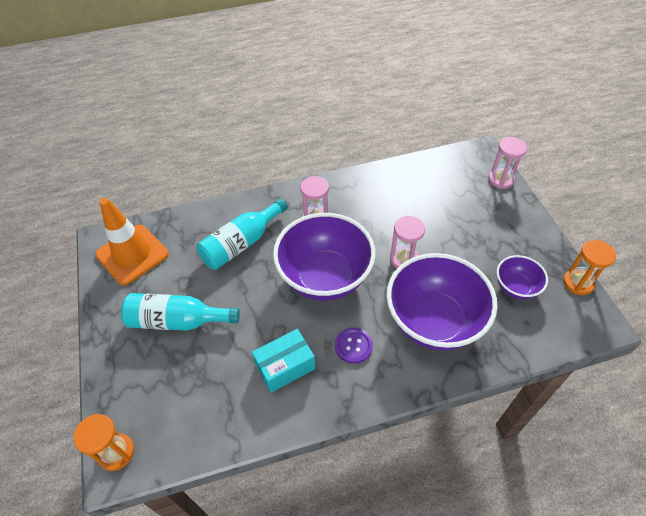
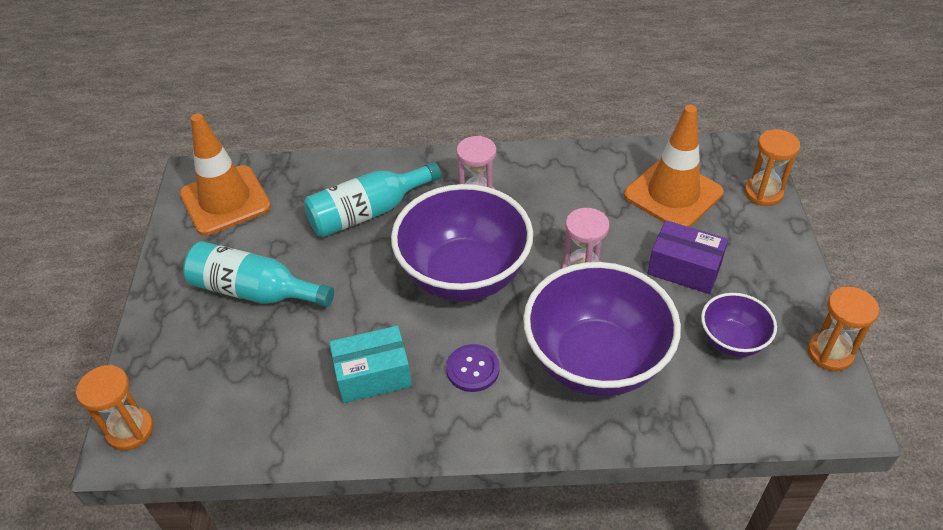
camera: 15 degrees right, 5 degrees down
(444, 191) = (673, 194): none -> orange traffic cone
(469, 243) = (684, 269): none -> purple box
(501, 179) = (763, 193): pink hourglass -> orange hourglass

